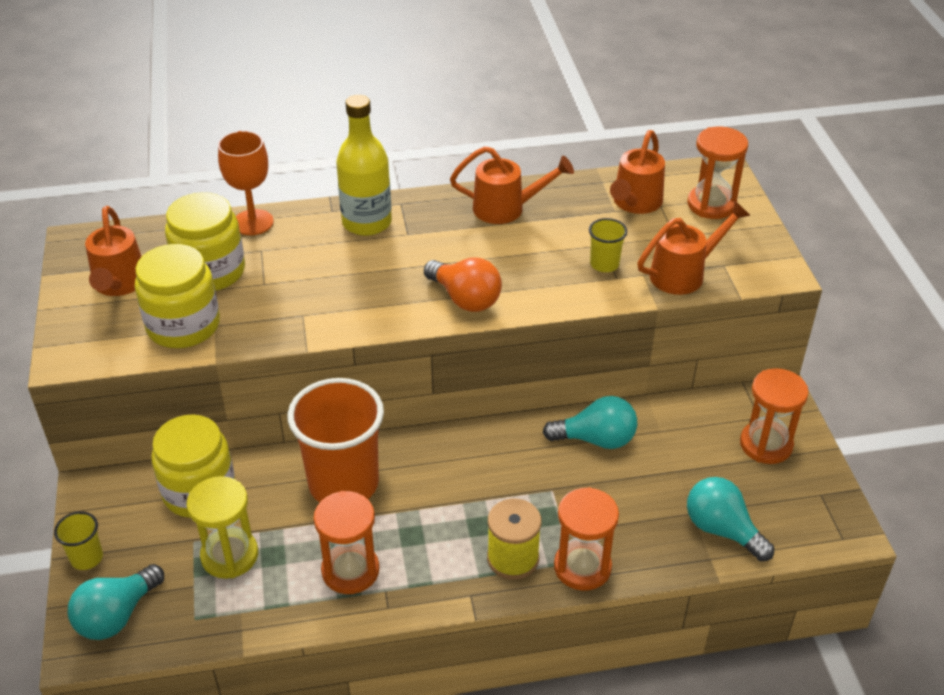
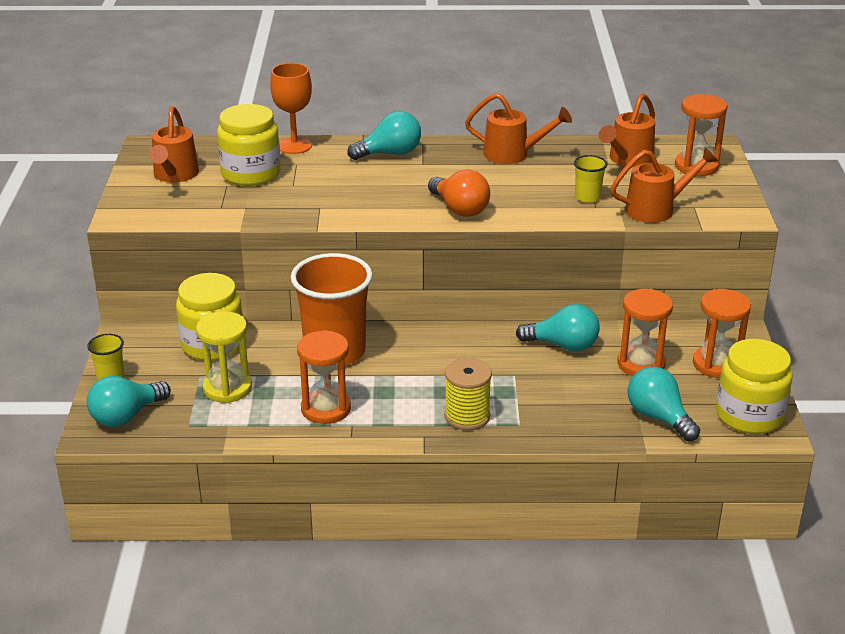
camera: 10 degrees right, 10 degrees down
(183, 326) = (220, 205): yellow jar -> yellow jar (749, 415)
(367, 222) = (390, 153): yellow bottle -> turquoise light bulb
(582, 567) = (526, 428): orange hourglass -> orange hourglass (641, 364)

